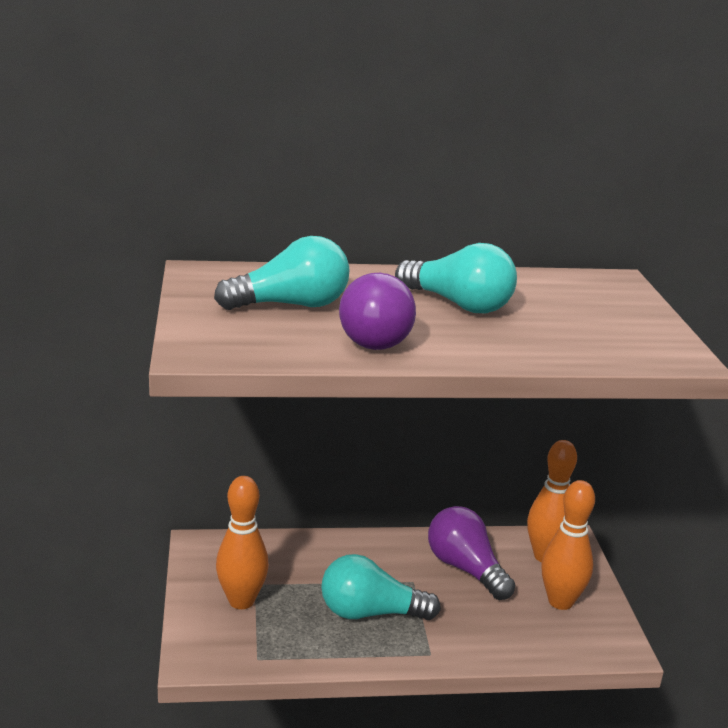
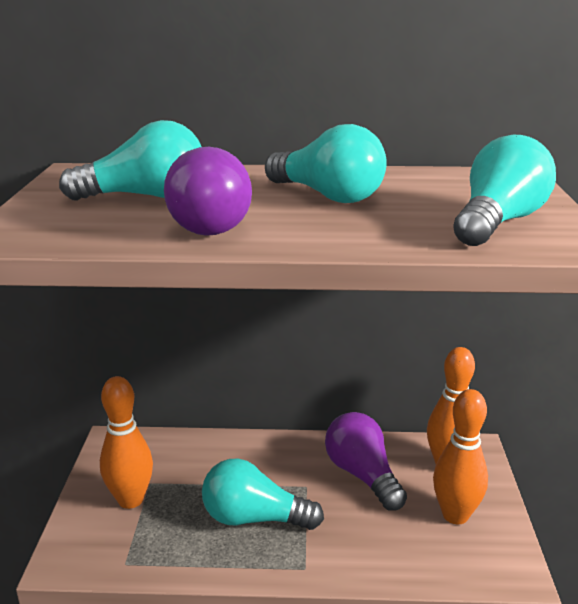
camera: 10 degrees right, 0 degrees up
(615, 334) = (498, 222): none -> turquoise light bulb

